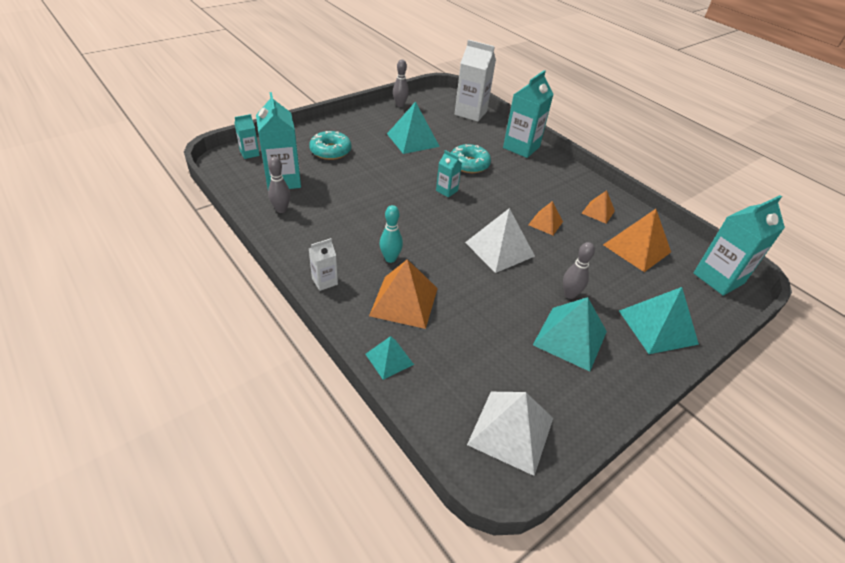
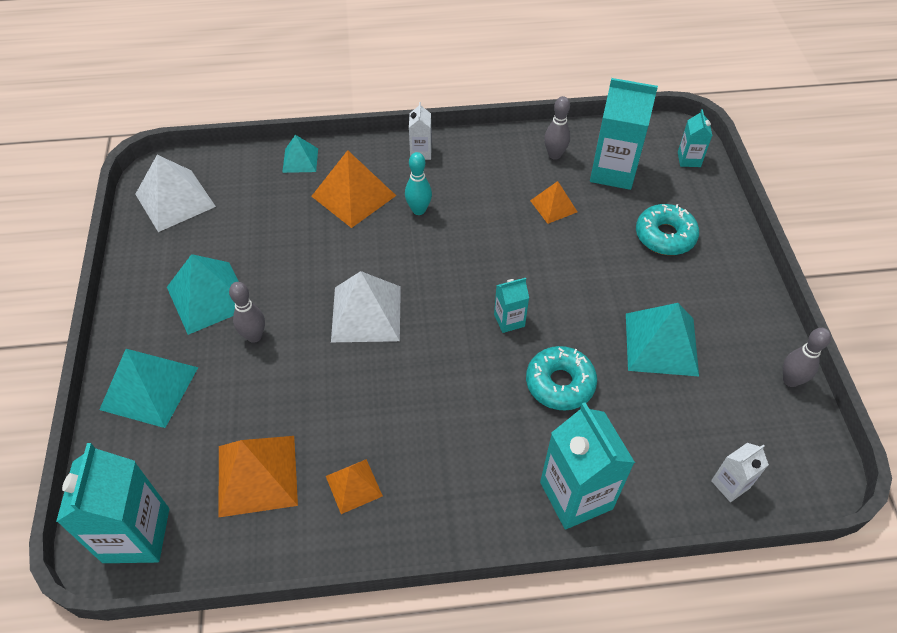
camera: 125 degrees right, 10 degrees up
(470, 113) = (730, 484): white carton -> white carton, size x0.51
(545, 223) = (376, 395): orange pyramid -> orange pyramid (553, 206)

